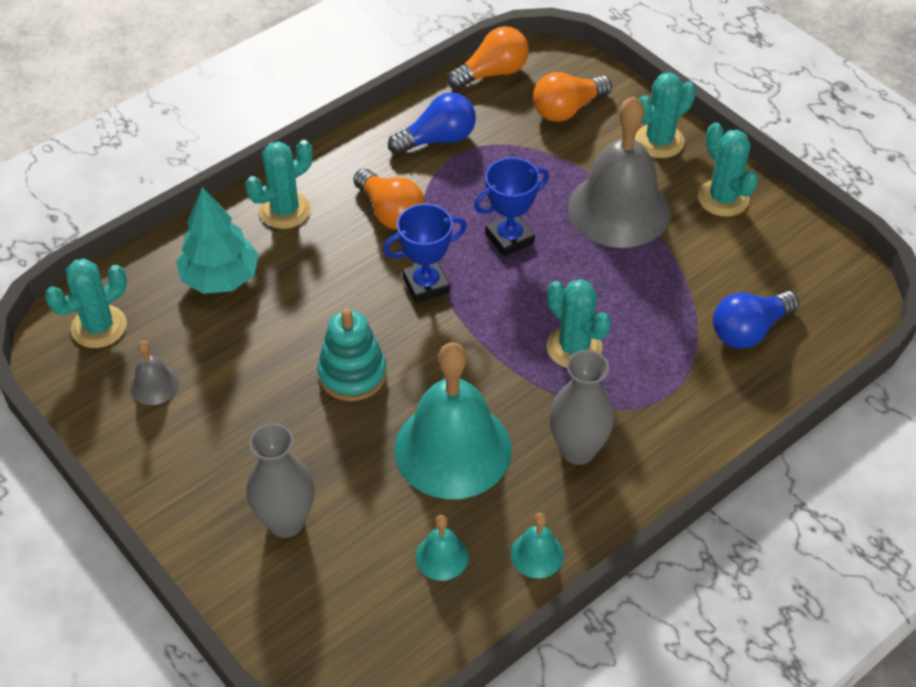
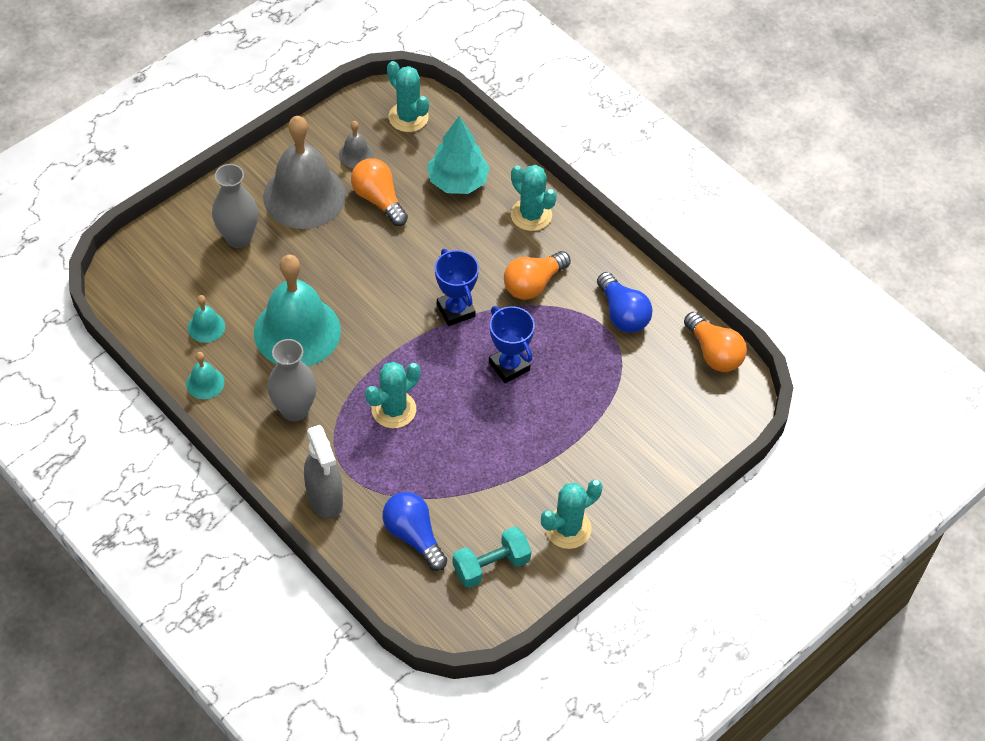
camera: 85 degrees right, 5 degrees up
(352, 374) = (366, 268): turquoise stacking toy -> none
(567, 109) = (672, 410): orange light bulb -> orange light bulb (378, 199)
(619, 209) = (548, 446): grey bell -> grey bell (304, 196)
(659, 141) = (637, 482): turquoise cactus -> none
(707, 416) = (325, 498): none -> grey spray bottle
(778, 263) = (491, 566): none -> turquoise dumbbell

